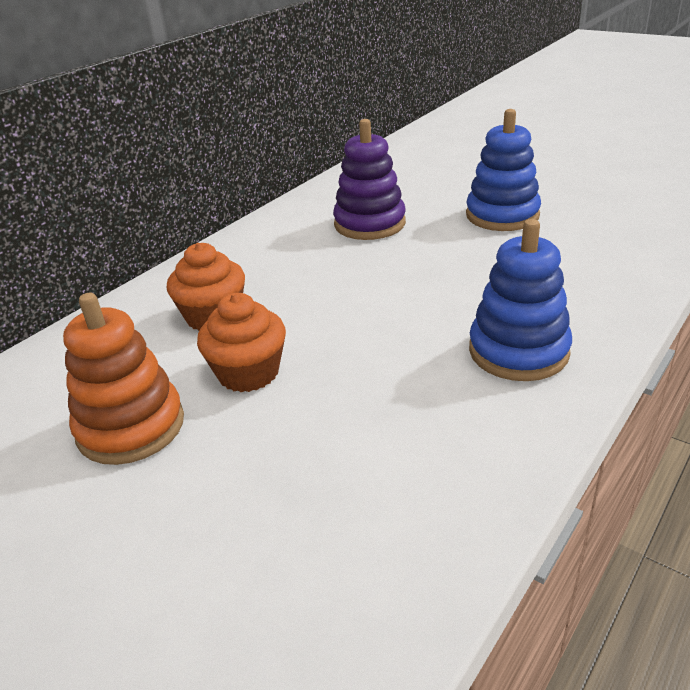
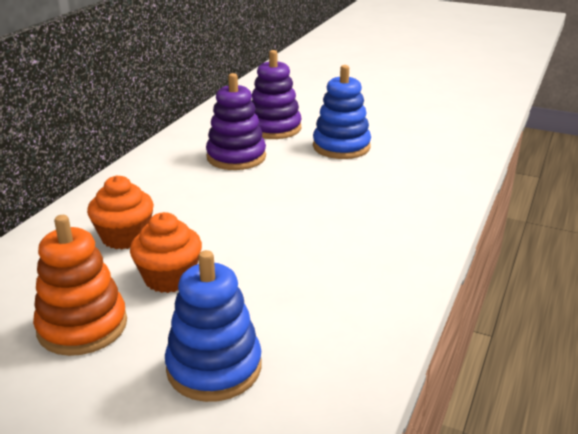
camera: 15 degrees left, 5 degrees down
(424, 190) = (274, 128): none -> purple stacking toy
(518, 351) = (376, 247): blue stacking toy -> blue stacking toy (214, 367)

